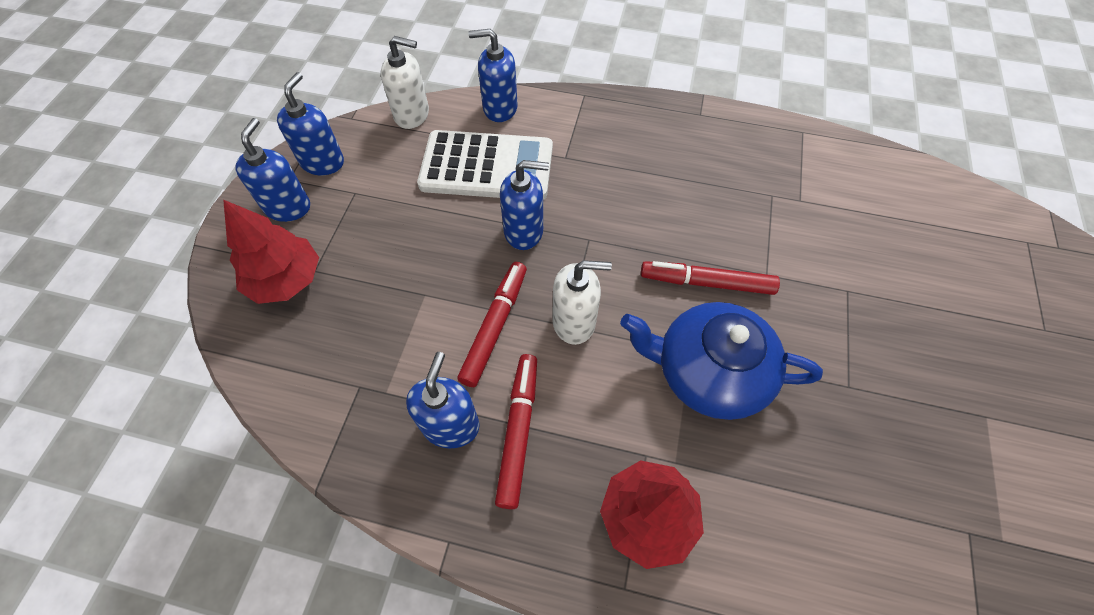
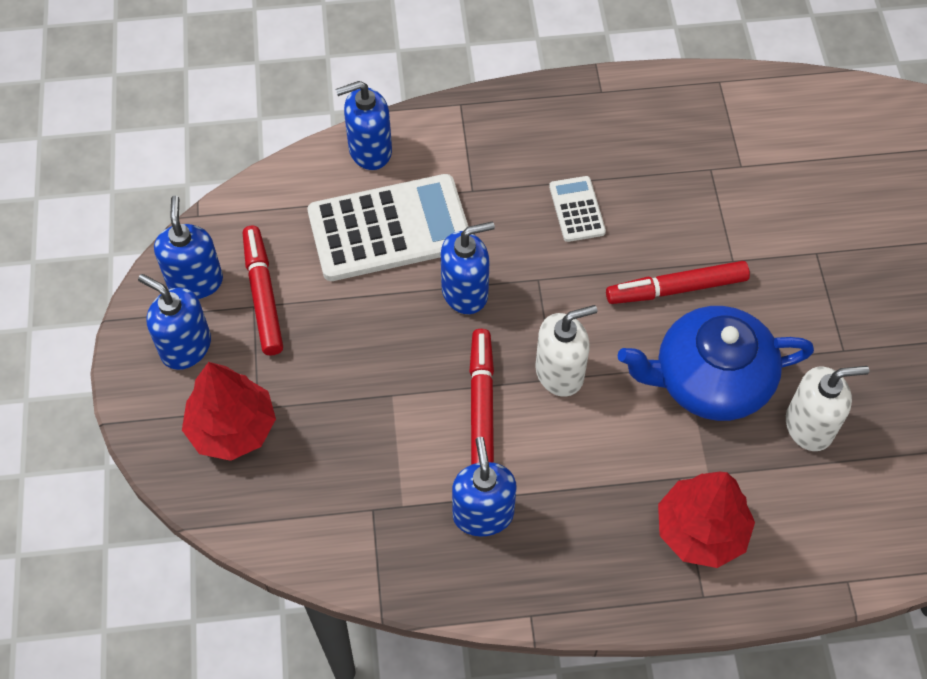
camera: 20 degrees left, 0 degrees up
(288, 207) = (185, 347): blue soap dispenser -> blue soap dispenser turned 45 degrees counterclockwise
(412, 115) = (269, 189): white soap dispenser -> white soap dispenser (809, 426)
(518, 431) = (551, 497): red marker -> red marker (263, 295)
(644, 194) = (577, 209): none -> white calculator

